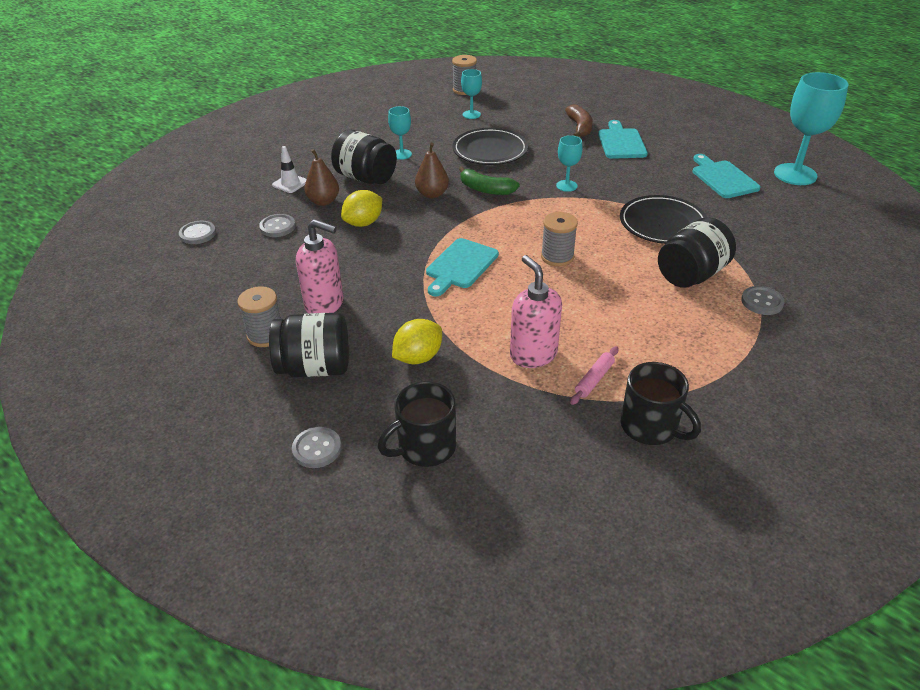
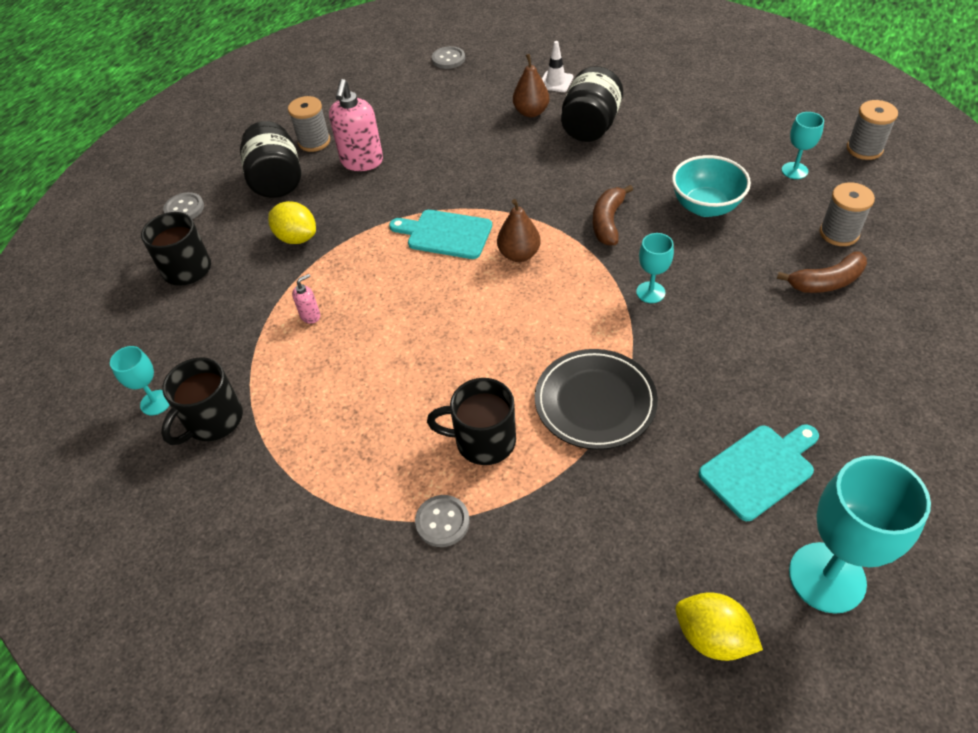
camera: 80 degrees right, 10 degrees up
(277, 227) = (475, 98): grey button -> none
(363, 223) = (501, 149): yellow lemon -> yellow lemon (712, 637)
(402, 154) = (655, 138): turquoise goblet -> turquoise goblet (156, 402)
(432, 194) = (578, 182): brown pear -> brown pear (519, 254)
(486, 189) = (608, 222): green banana -> brown banana
(490, 150) = (705, 206): black plate -> turquoise bowl
(533, 354) = (310, 316): pink soap dispenser -> pink soap dispenser, size x0.47
(557, 257) = (485, 308): grey spool -> grey spool (839, 233)
(594, 379) = (278, 368): pink rolling pin -> none
(621, 142) = (807, 334): turquoise cutting board -> none
(691, 275) = (483, 441): black jar -> black mug

